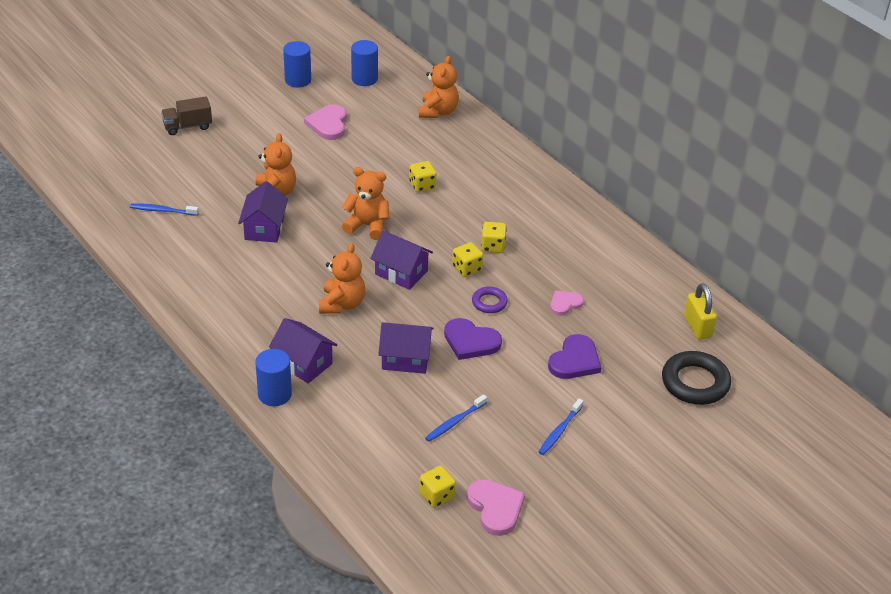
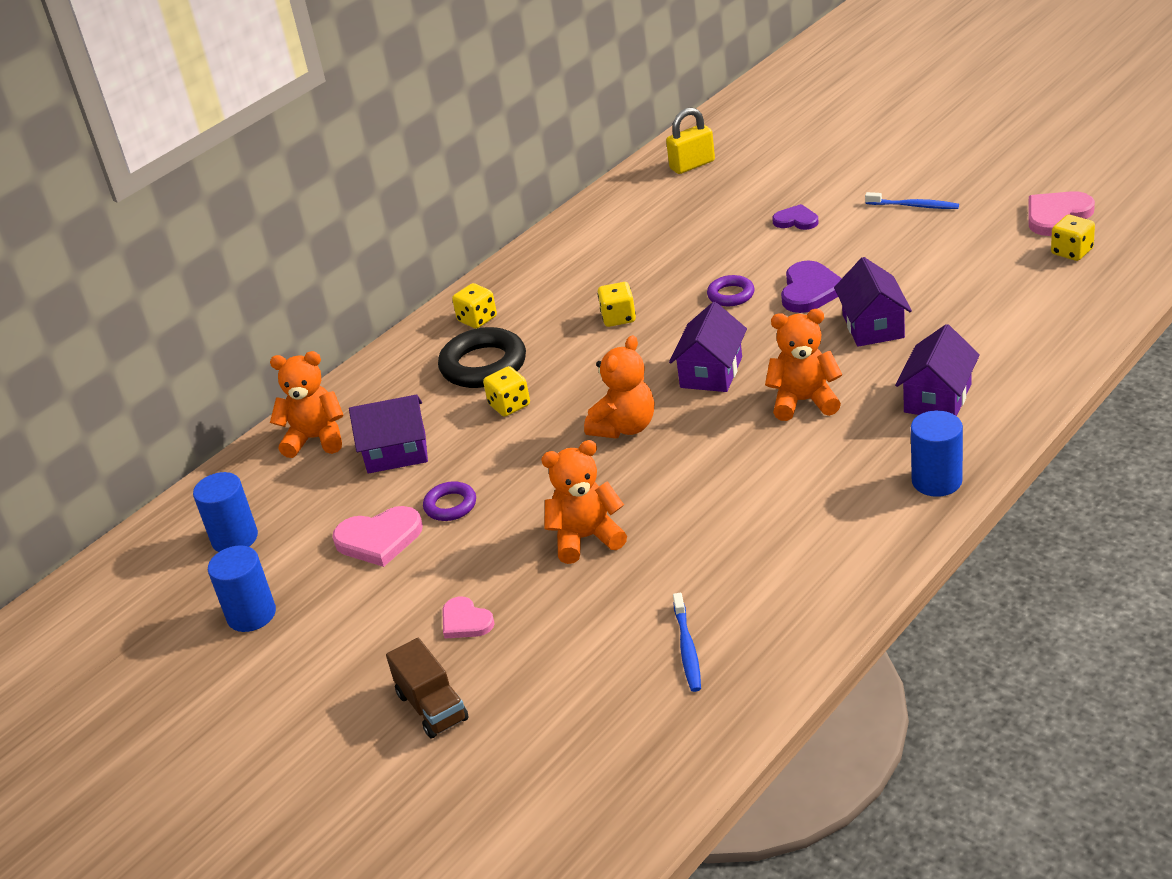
camera: 95 degrees left, 5 degrees down
(264, 228) = (678, 521): purple house -> purple house (396, 453)
(274, 394) = (1010, 403): blue cylinder -> blue cylinder (936, 481)
(339, 151) = (450, 505): none -> purple ring
(367, 226) = (625, 427): orange teddy bear -> orange teddy bear turned 150 degrees counterclockwise
(455, 422) = (952, 268): blue toothbrush -> none
(467, 268) = (674, 326): yellow dice -> yellow dice (477, 319)
(565, 304) = (702, 246): pink heart -> pink heart (465, 621)
(575, 360) = (796, 220): purple heart -> purple heart, size x0.63
(695, 382) = (782, 151): black ring -> black ring (483, 365)

